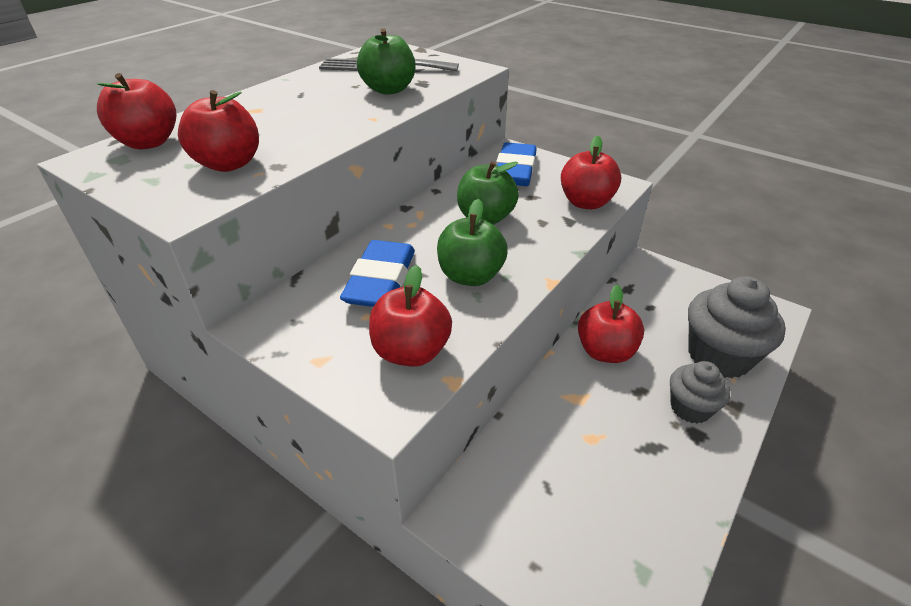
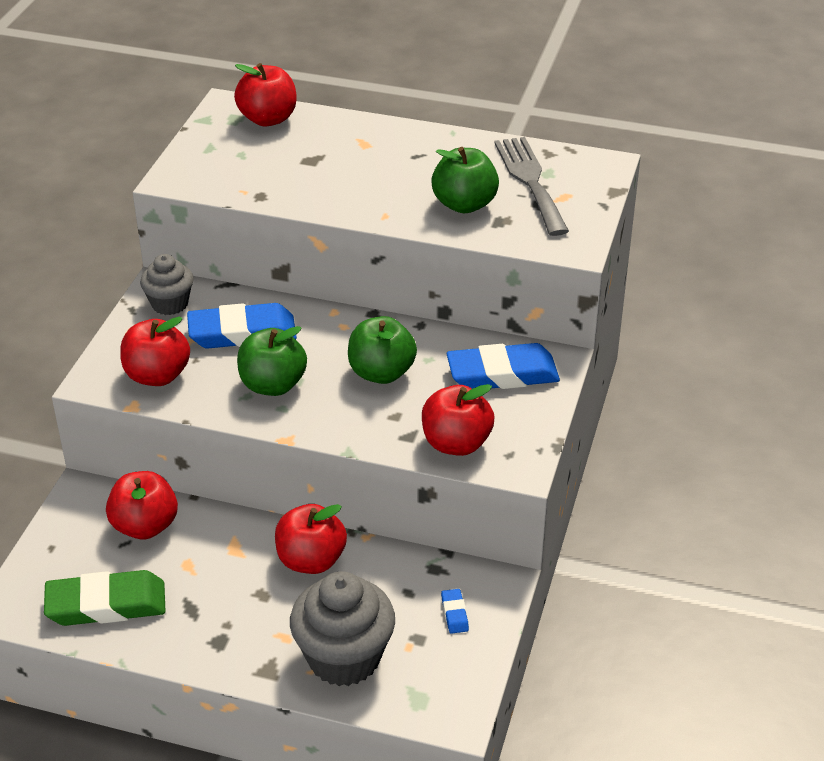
camera: 70 degrees right, 0 degrees up
(229, 164) = (251, 171): red apple -> red apple (145, 526)
(638, 522) = (106, 604): none -> green eraser
(675, 290) = (454, 613): none -> blue eraser
(690, 408) = (252, 634): grey cupcake -> grey cupcake (170, 304)

